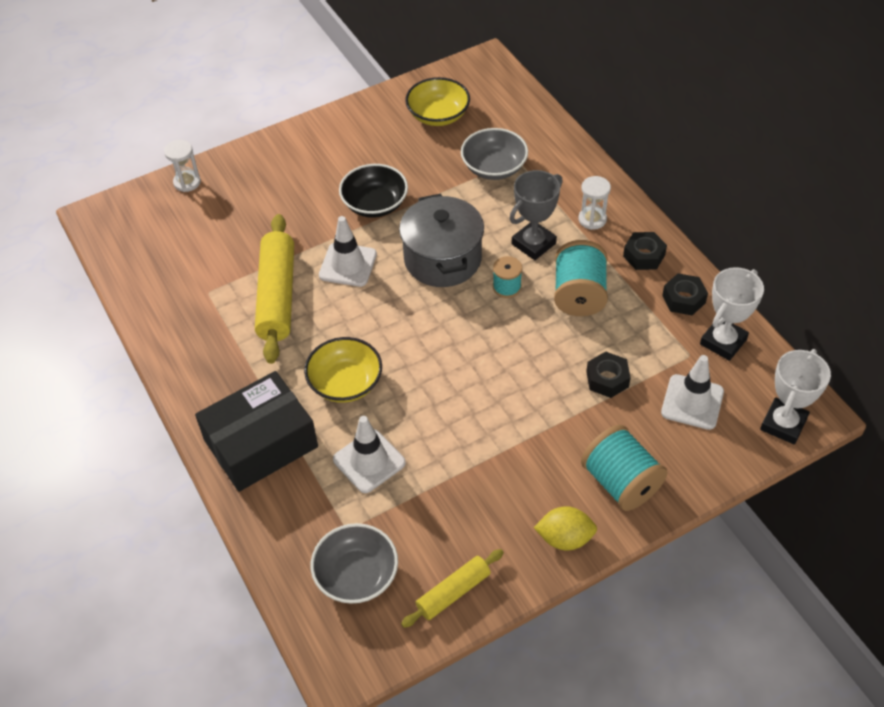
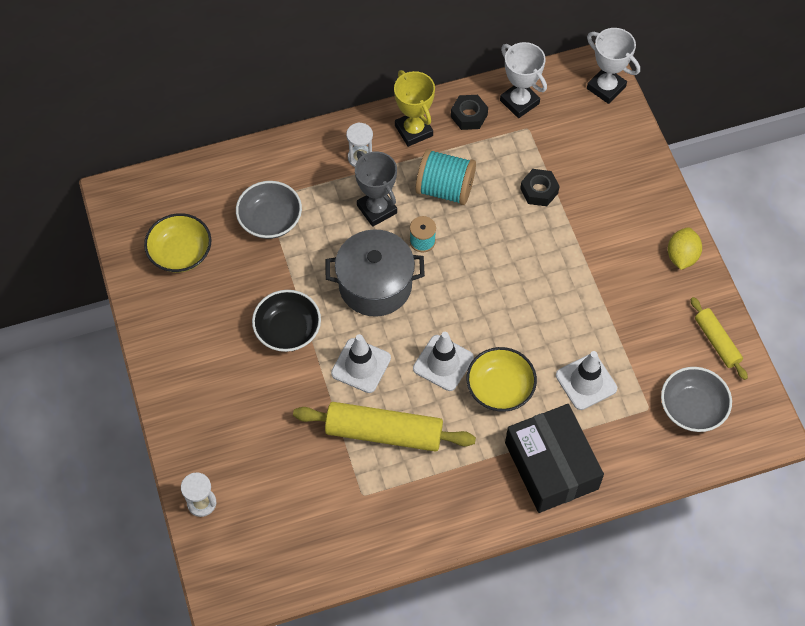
camera: 80 degrees left, 10 degrees up
(620, 482) = (638, 207): turquoise spool -> none
(644, 255) = (414, 130): black nut -> yellow trophy
(692, 402) = (574, 139): white traffic cone -> white traffic cone (443, 363)

